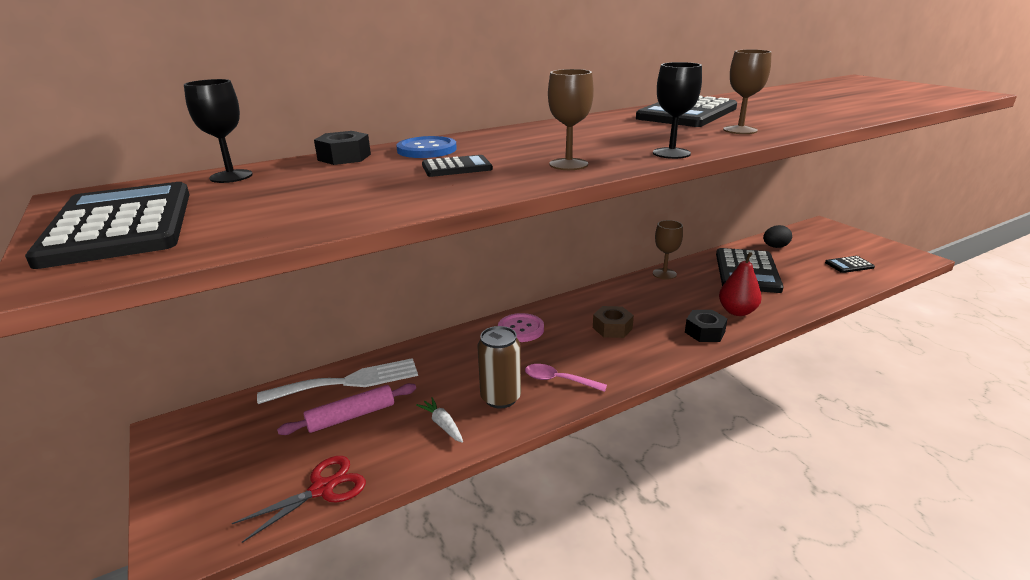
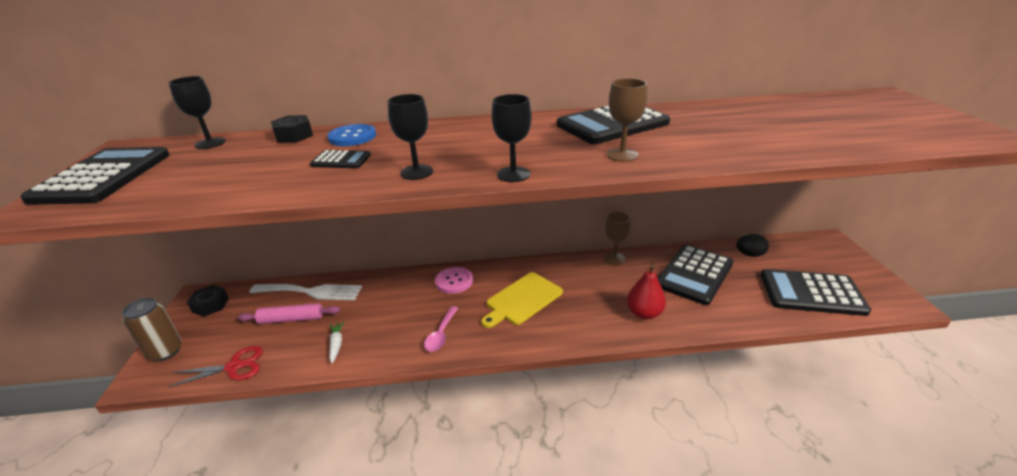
camera: 25 degrees right, 5 degrees up
(500, 398) = (390, 336): brown can -> brown can (165, 351)
(558, 380) = (441, 334): pink spoon -> pink spoon turned 120 degrees counterclockwise
(568, 164) = (416, 172): brown goblet -> black goblet
(612, 328) = (522, 299): brown nut -> yellow cutting board
(704, 332) = (595, 325): black nut -> black nut (210, 305)
(849, 265) = (811, 293): black calculator -> black calculator, size x2.12

